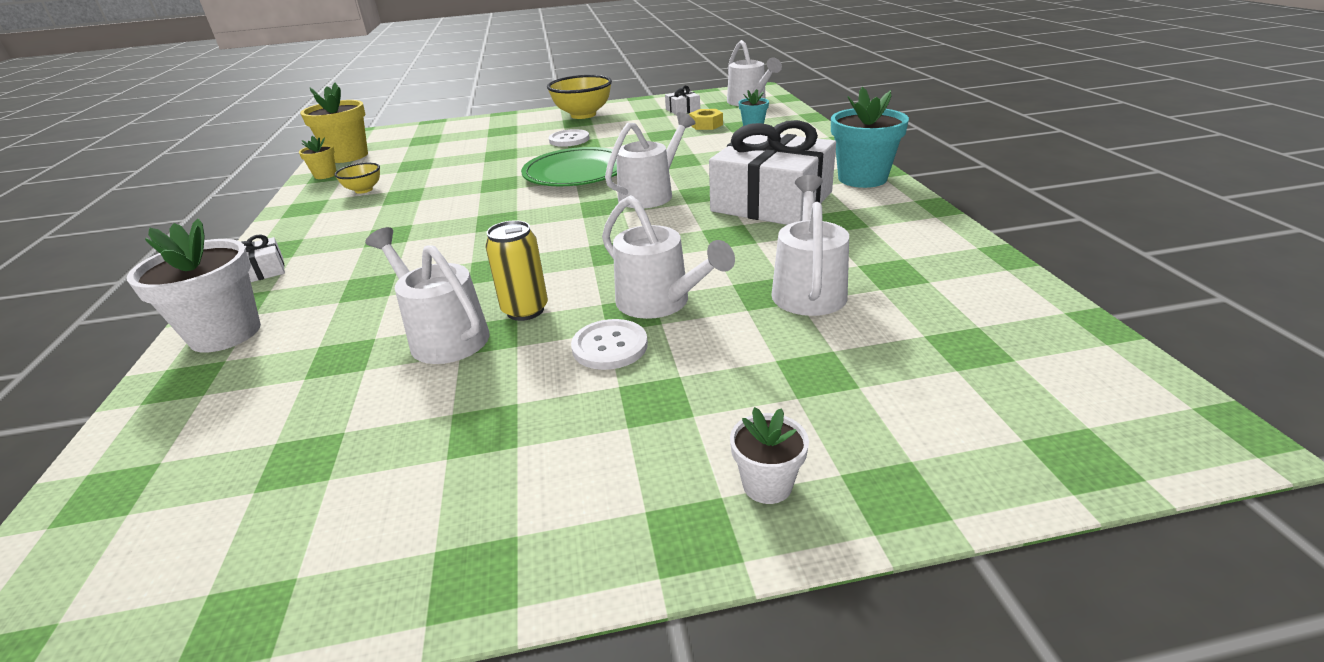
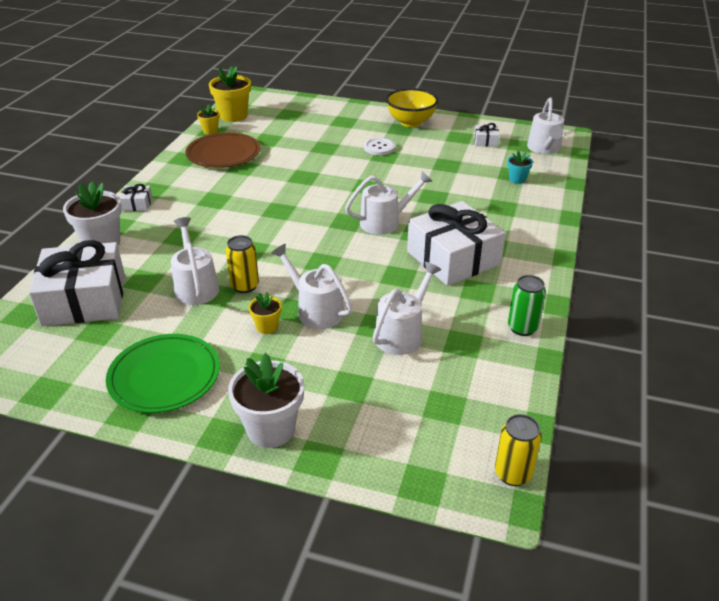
camera: 25 degrees right, 5 degrees up
(238, 421) = (84, 299): none -> white gift
(363, 190) = (223, 154): yellow bowl -> brown plate
(576, 172) = (357, 184): green plate -> green plate (164, 376)
(610, 346) = (267, 327): white button -> yellow flower pot
(660, 303) = (315, 310): white watering can -> white watering can turned 150 degrees clockwise
(706, 125) = (486, 165): yellow nut -> none
(767, 485) = (271, 429): white flower pot -> white flower pot, size x1.92
(862, 178) = (536, 260): turquoise flower pot -> none
(935, 237) = (522, 328): none -> green can
(1162, 390) = (513, 474): none -> yellow can

